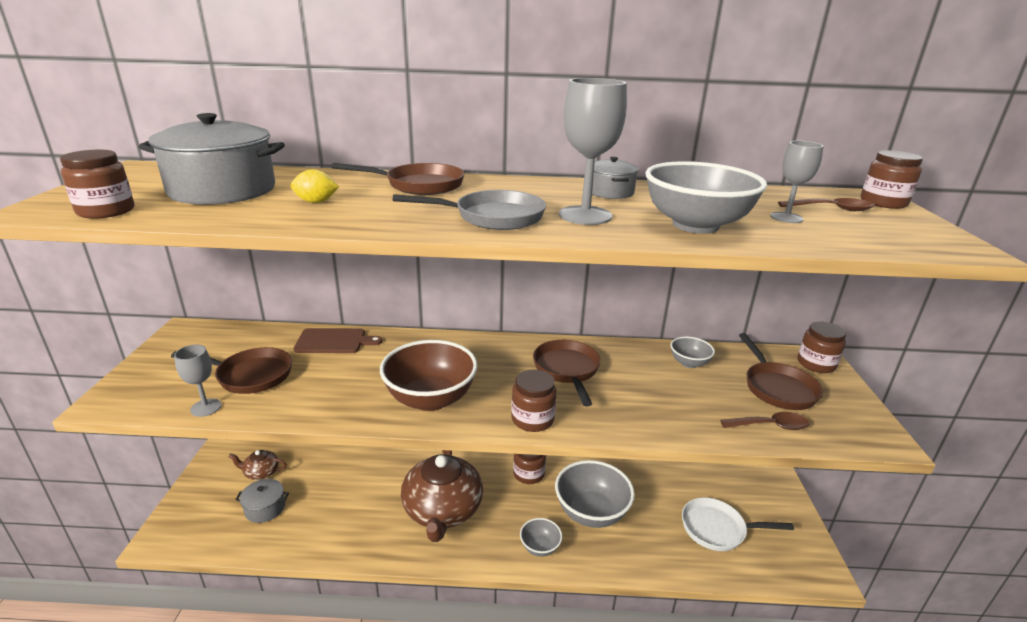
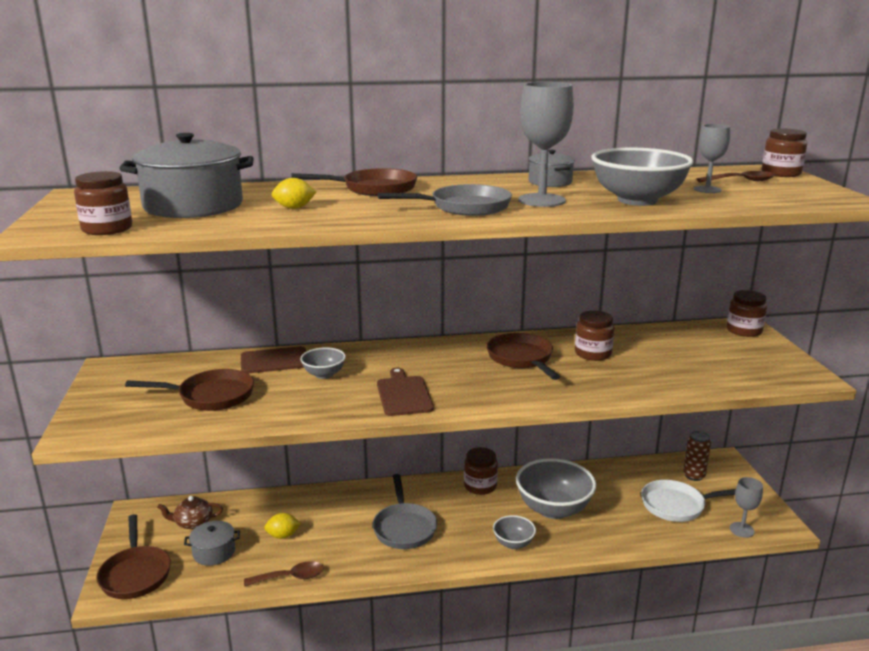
camera: 10 degrees left, 5 degrees down
(206, 407) = (185, 425): grey goblet -> grey goblet (741, 530)
(331, 500) = (283, 535): none -> yellow lemon
(430, 399) = (404, 394): brown bowl -> brown cutting board
(442, 510) = (404, 528): brown teapot -> grey pan
(532, 419) = (507, 398): brown jar -> brown jar (593, 353)
(689, 363) = (631, 342): grey bowl -> grey bowl (324, 374)
(743, 495) = (694, 476): none -> brown can
(770, 426) = (717, 379): brown spoon -> brown spoon (290, 577)
(777, 388) = (715, 352): brown pan -> brown pan (135, 574)

